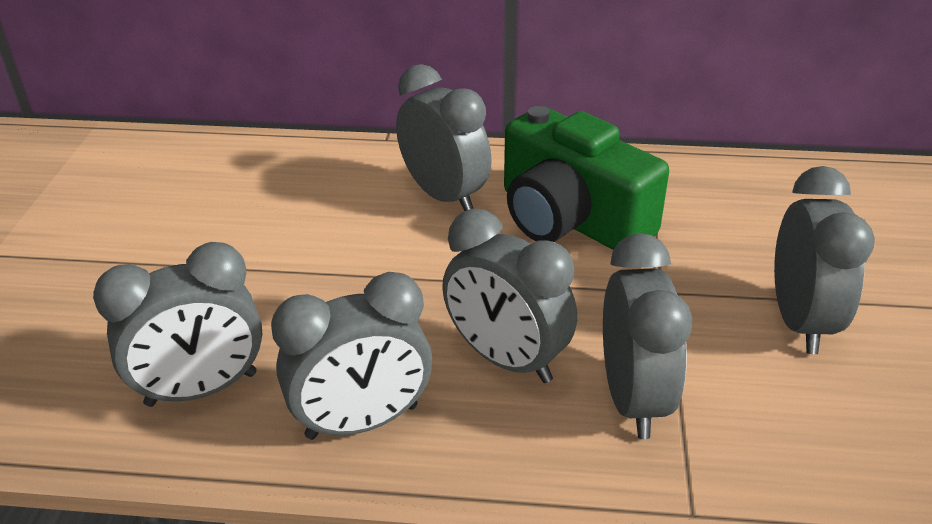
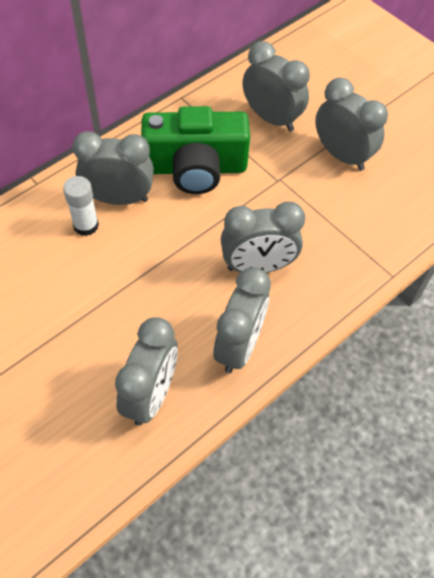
camera: 50 degrees left, 20 degrees up
(377, 198) = (86, 225): none -> white glue stick
(633, 398) = (324, 244): grey clock -> grey clock (271, 118)

